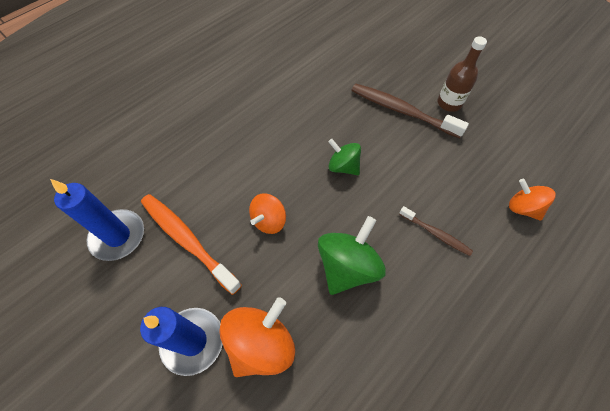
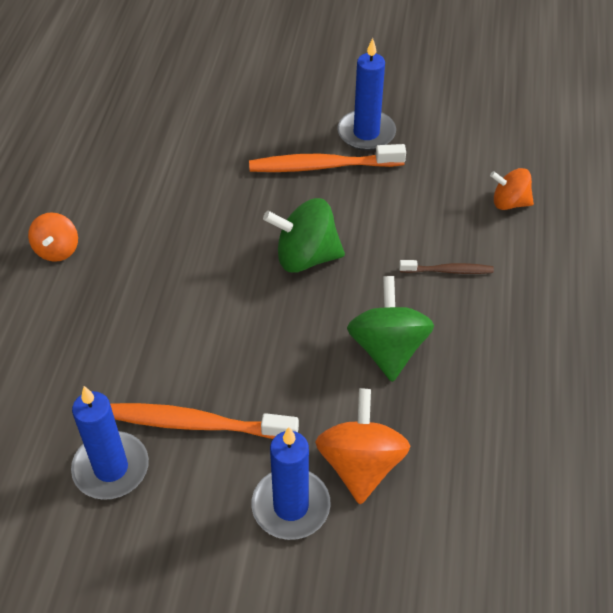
camera: 35 degrees left, 10 degrees down
(269, 221) = (271, 354): orange spinning top -> orange spinning top (57, 250)
(343, 166) = (305, 257): green spinning top -> green spinning top, size x1.59
(402, 111) = (322, 166): brown toothbrush -> orange toothbrush
(449, 103) = (366, 133): brown bottle -> blue candle

